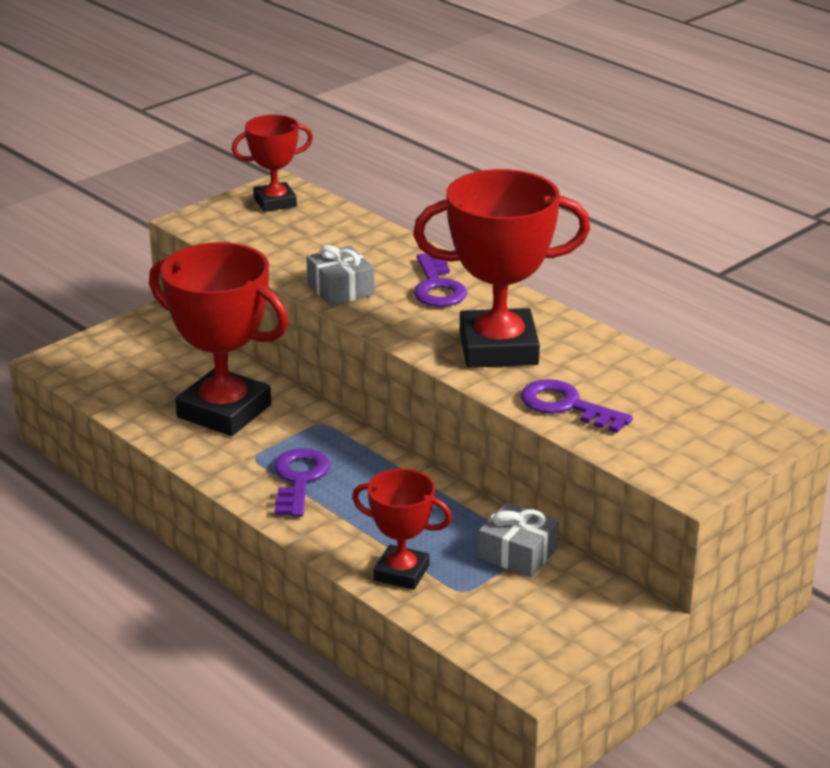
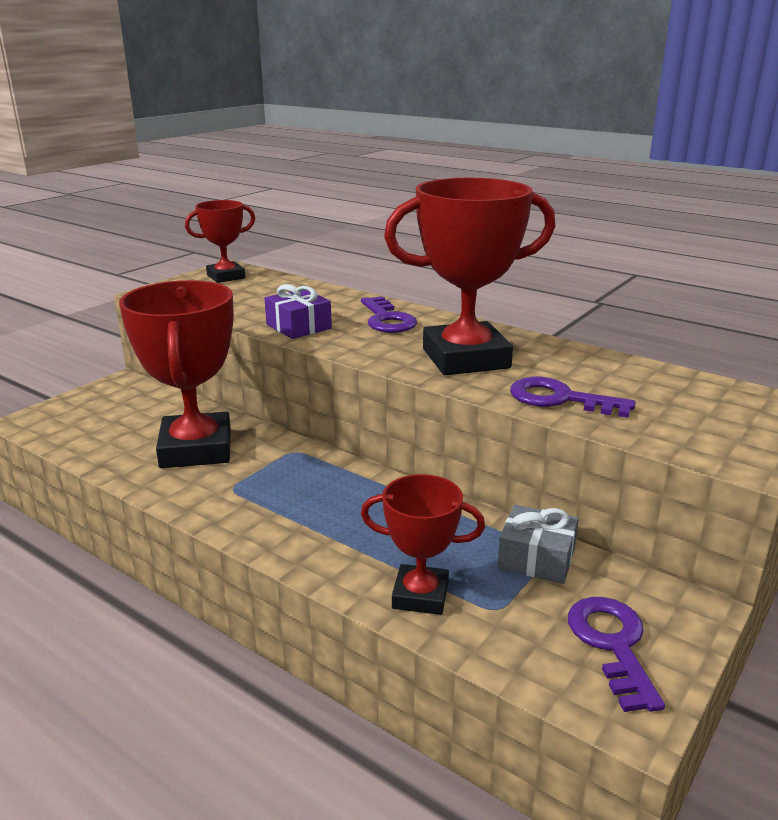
camera: 10 degrees left, 5 degrees down
(224, 411) = (196, 449): red trophy -> red trophy turned 60 degrees clockwise
(299, 479) = (282, 505): purple key -> purple key (612, 645)
(340, 289) = (298, 326): grey gift -> purple gift

